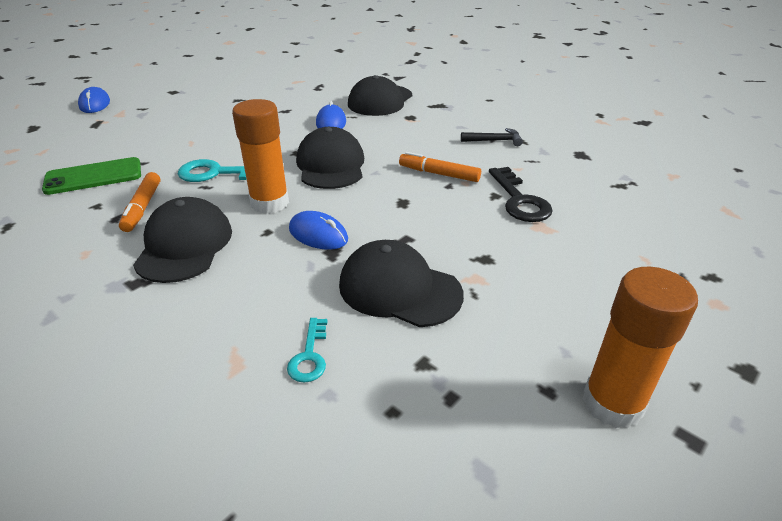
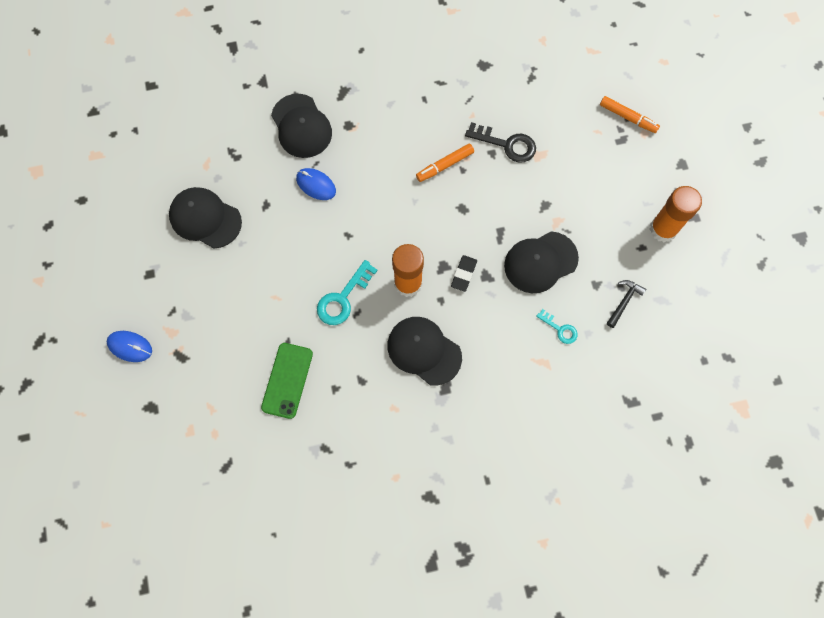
camera: 55 degrees left, 35 degrees up
(143, 207) = (359, 361): orange marker -> orange marker (628, 117)
(318, 234) = (464, 274): blue mouse -> black eraser
(331, 165) = (384, 222): black cap -> black cap (205, 218)
(495, 140) = (427, 99): black hammer -> black hammer (624, 301)

